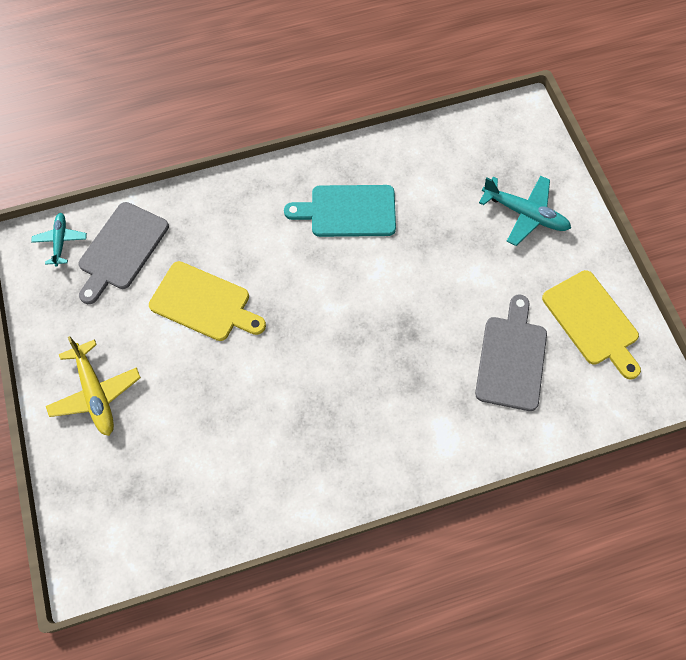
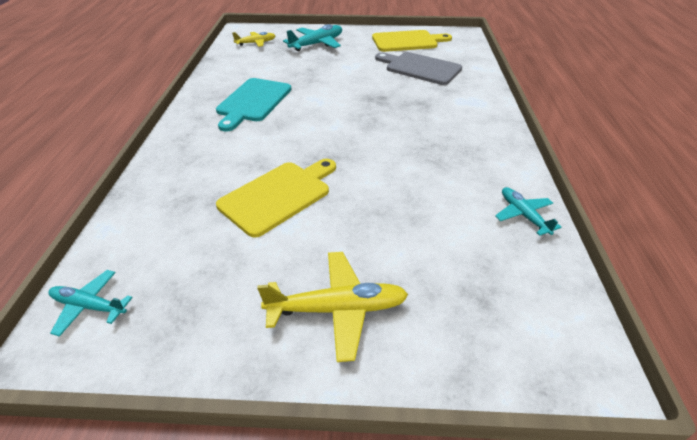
camera: 70 degrees left, 25 degrees down
(121, 249) = (159, 247): grey cutting board -> none
(241, 516) = (523, 215): none -> turquoise plane
(493, 145) = (255, 43): none -> yellow plane

